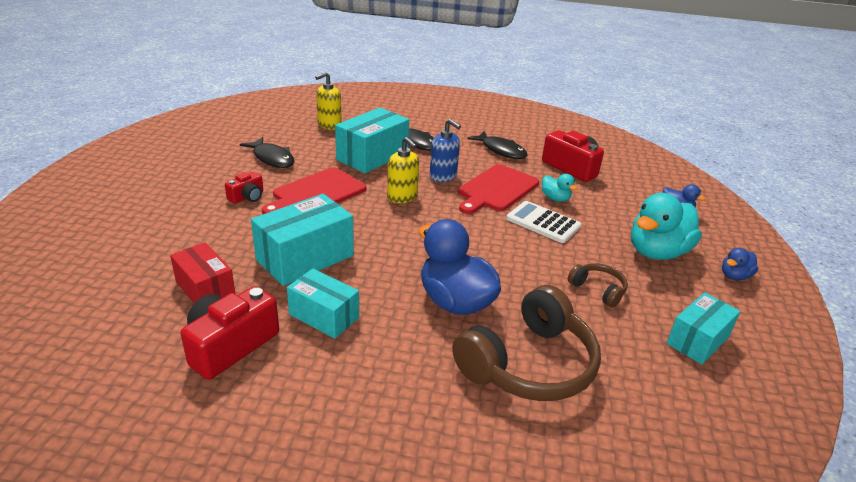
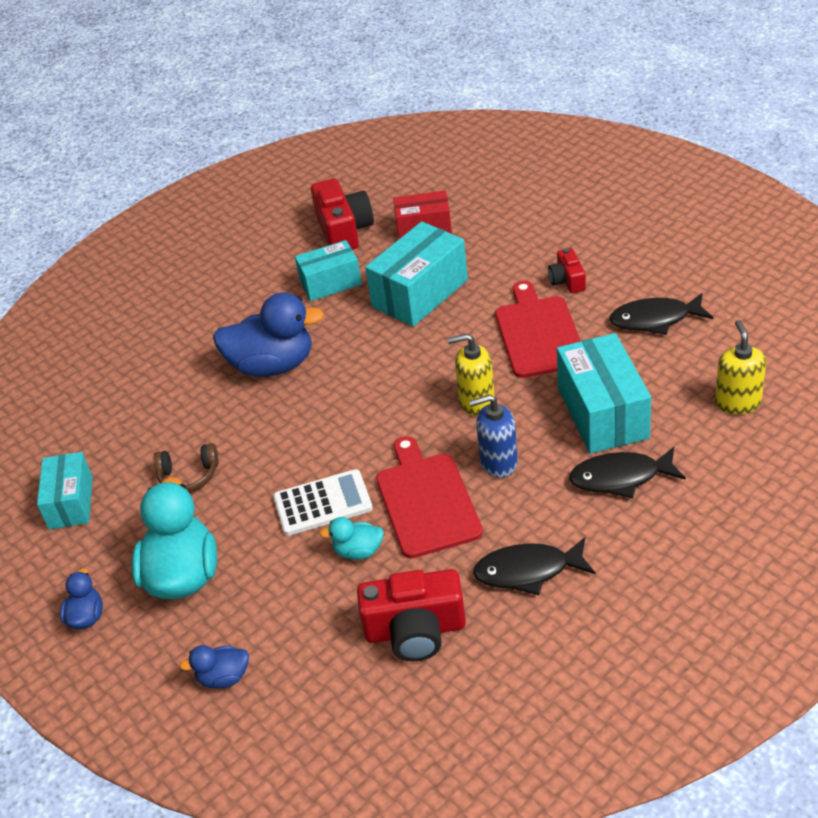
camera: 135 degrees right, 10 degrees up
(305, 258) = (419, 293): turquoise box -> turquoise box turned 45 degrees clockwise
(529, 364) = (168, 375): brown headphones -> none

